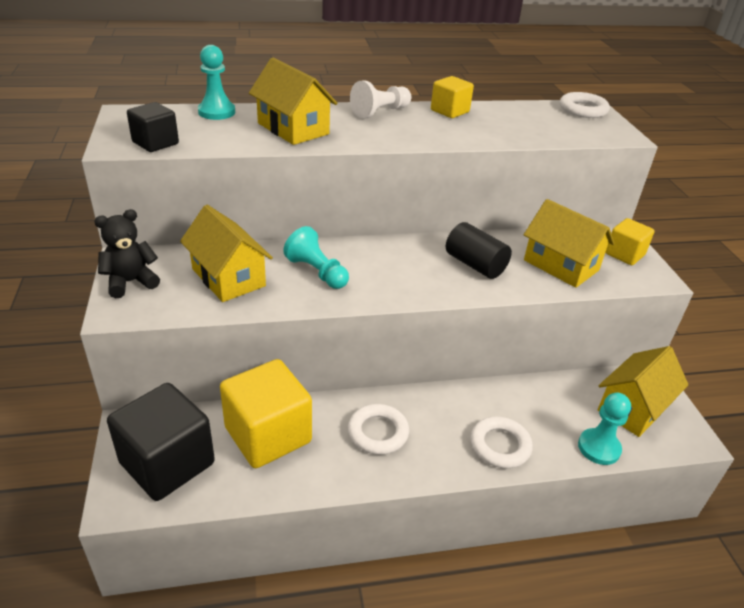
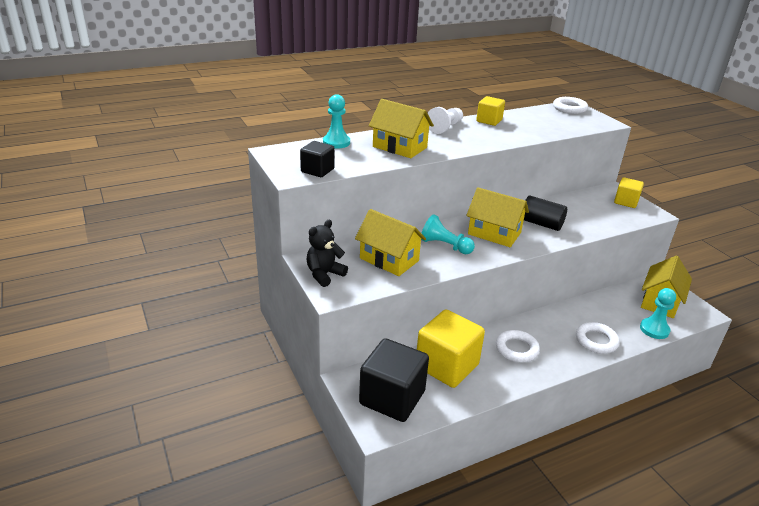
camera: 15 degrees left, 5 degrees down
(561, 265) = (593, 215): yellow house -> yellow house (494, 233)

